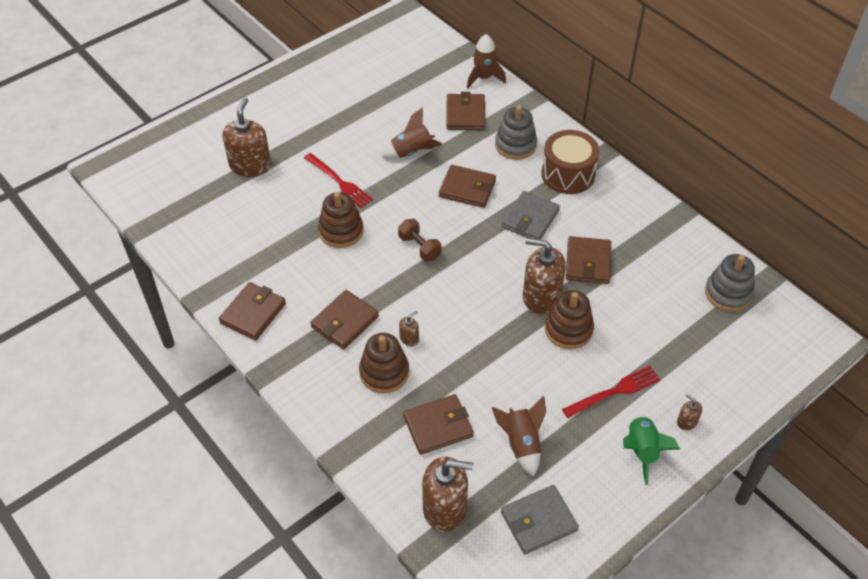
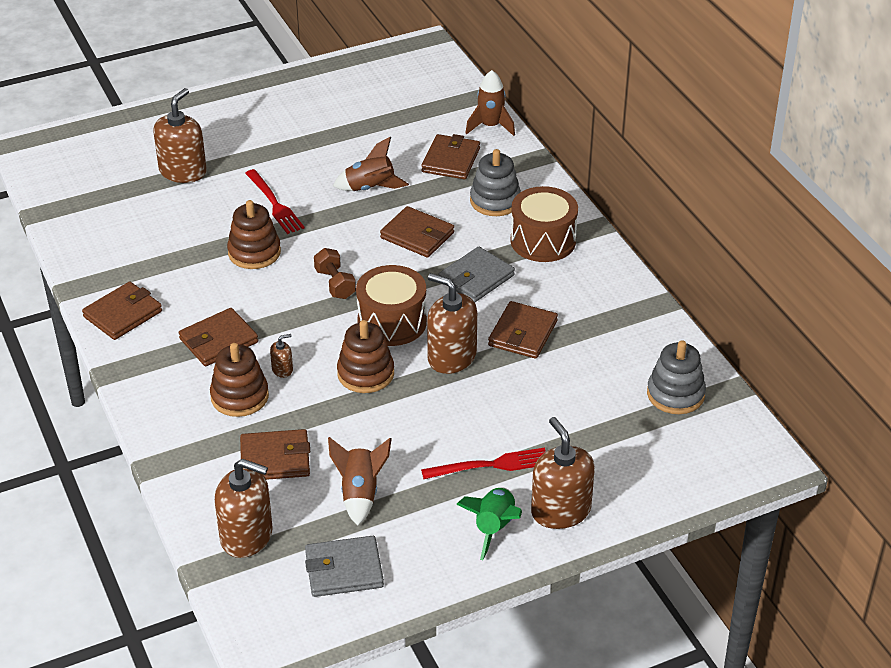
camera: 15 degrees right, 10 degrees down
(480, 274) = (392, 322): none -> brown drum
(568, 330) = (467, 395): brown stacking toy -> brown stacking toy (365, 374)
(686, 422) = (560, 511): brown soap dispenser -> brown soap dispenser, size x2.23

